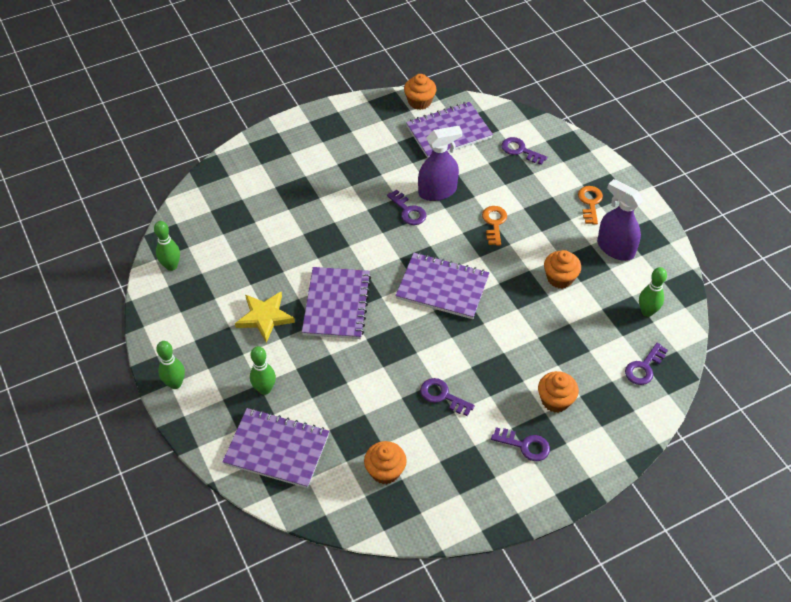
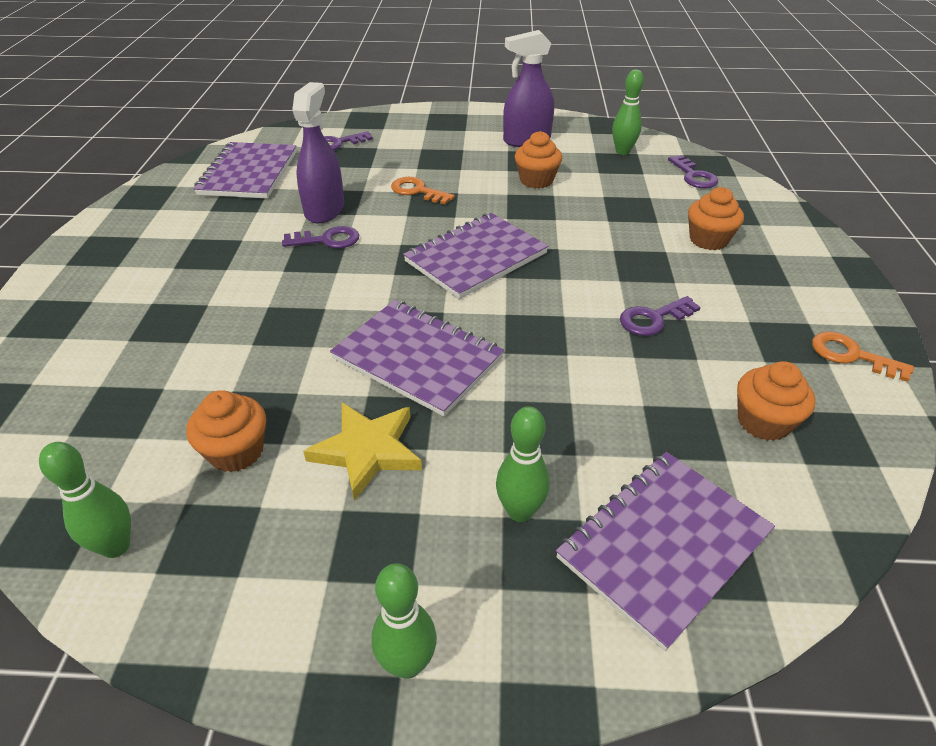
camera: 60 degrees left, 10 degrees down
(419, 102) = (175, 175): orange cupcake -> orange cupcake (236, 451)
(525, 445) = (767, 283): purple key -> none
(590, 203) = (454, 133): orange key -> orange key (851, 356)

